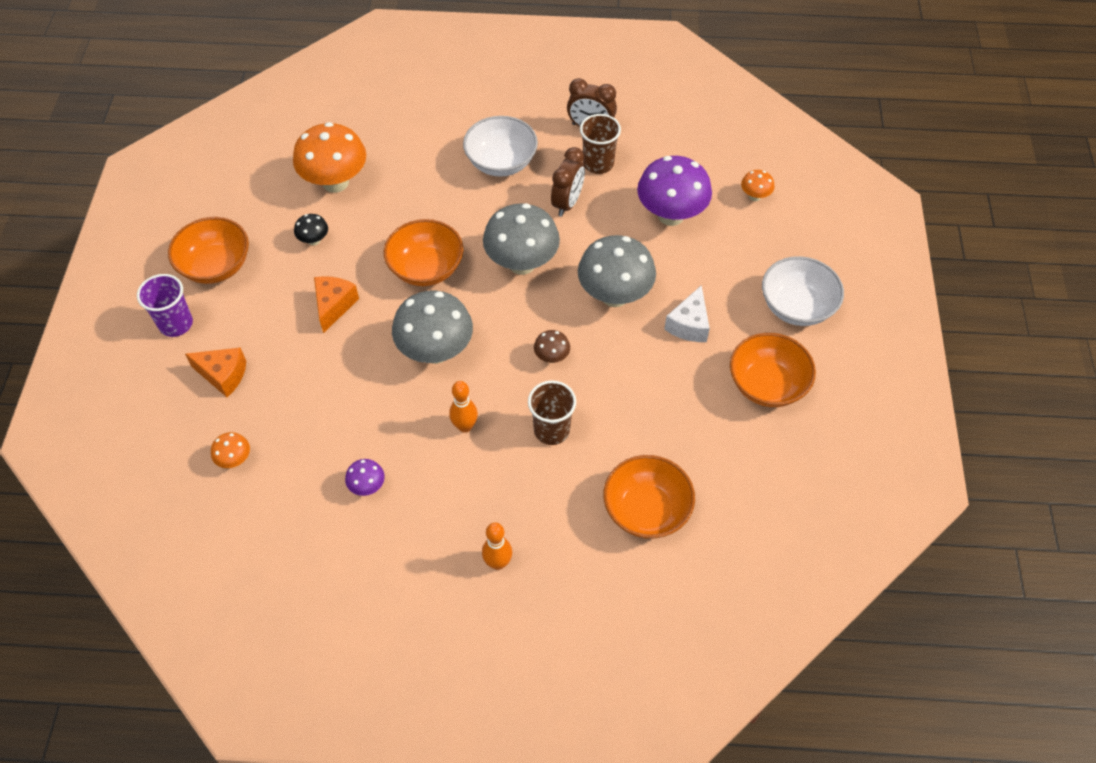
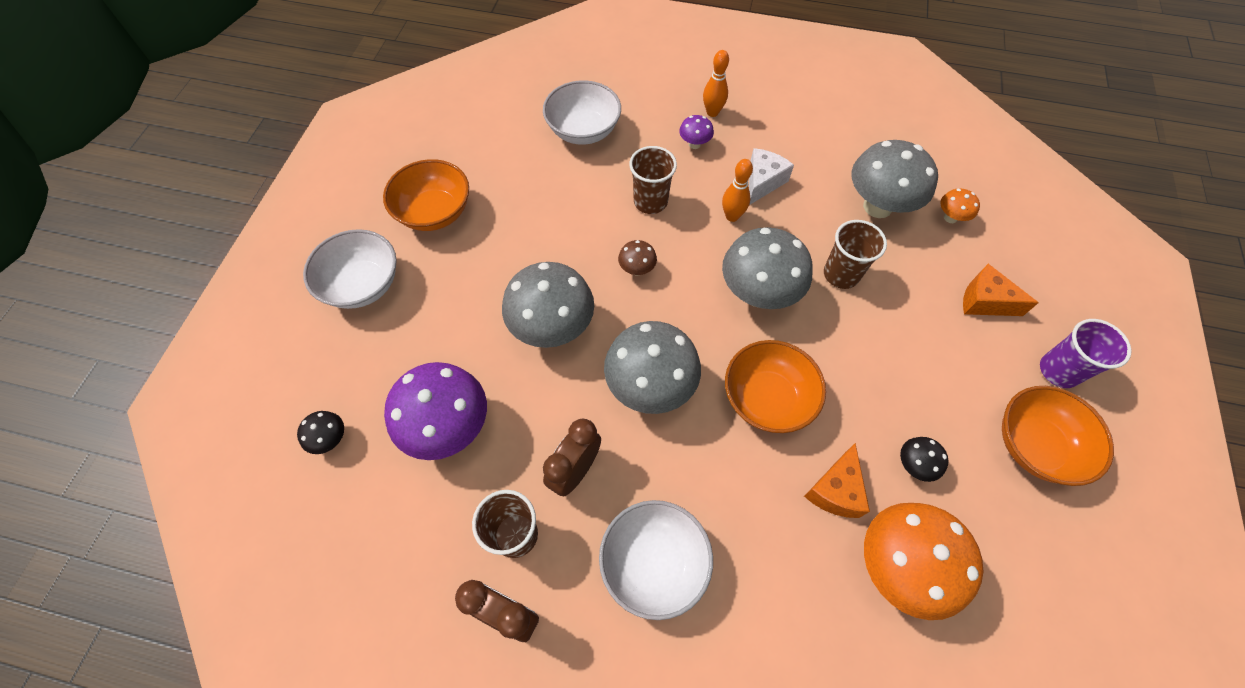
camera: 170 degrees left, 5 degrees up
(310, 461) = (877, 206): none -> grey mushroom
(334, 306) = (875, 365): orange cheese -> orange cheese (835, 490)
(356, 381) = (841, 274): none -> brown cup
(367, 486) = (822, 179): purple mushroom -> purple mushroom (694, 144)
(646, 510) = (583, 131): orange bowl -> white bowl
(689, 325) = (484, 282): white cheese -> white cheese (763, 182)
(755, 196) = (331, 439): orange mushroom -> black mushroom

